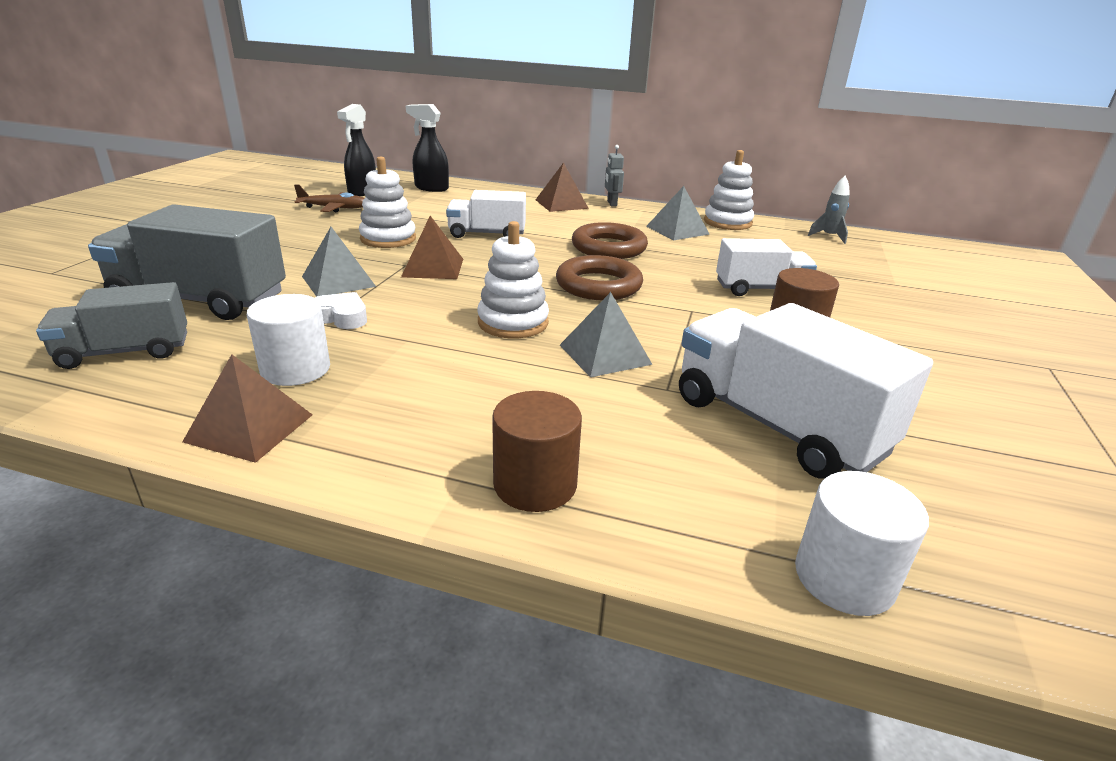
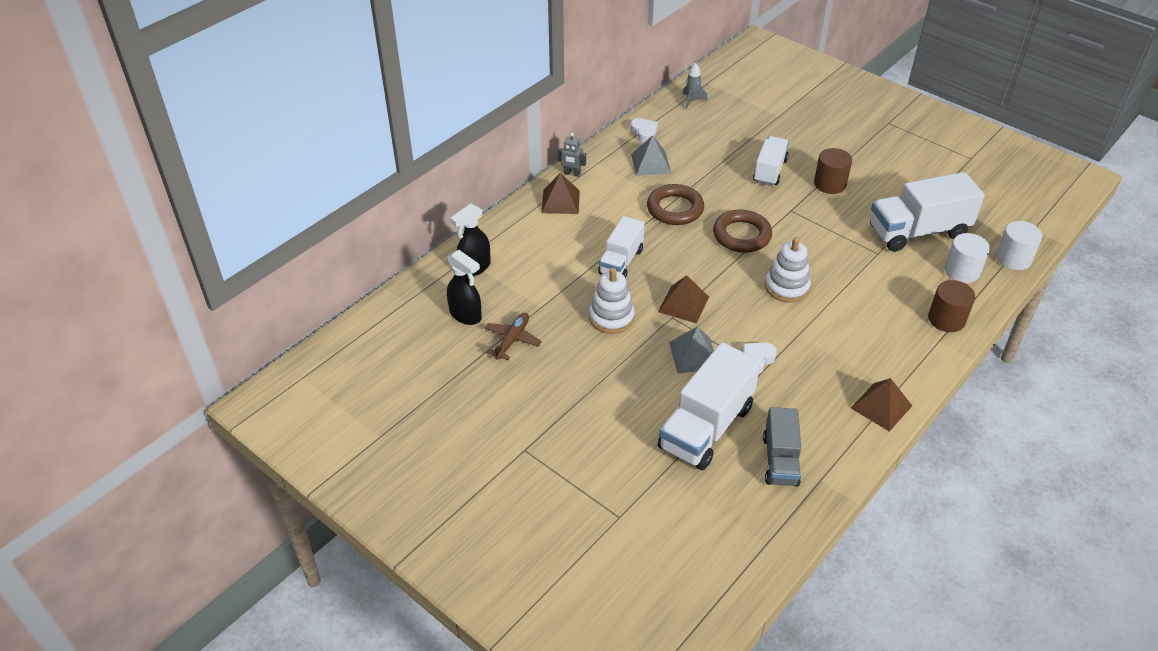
camera: 65 degrees left, 15 degrees up
(200, 300) = (706, 427): grey truck -> white truck
(295, 369) = (822, 386): white cylinder -> white cylinder (962, 271)
(605, 354) = (836, 262): grey pyramid -> none
(727, 222) = (644, 133): white stacking toy -> white heart

